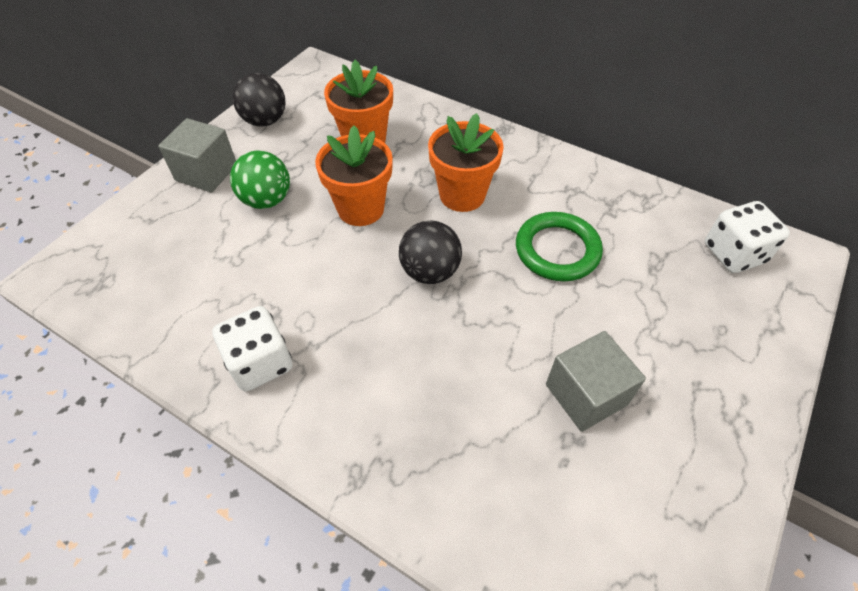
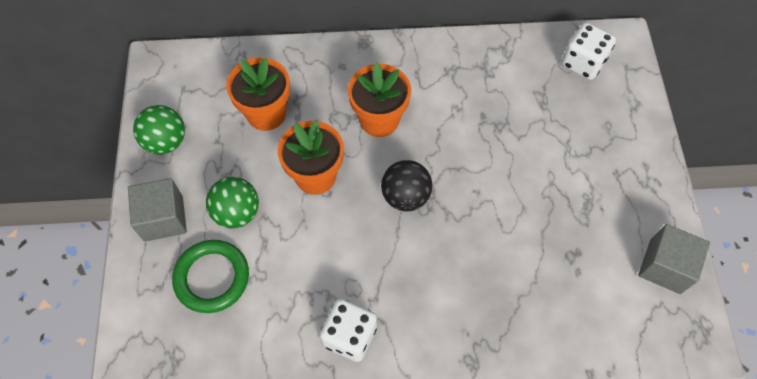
camera: 35 degrees left, 10 degrees up
(265, 121) = (166, 141): black ball -> green ball
(557, 250) = (475, 127): green ring -> green ring (212, 277)
(586, 394) = (561, 221): grey cube -> grey cube (664, 266)

